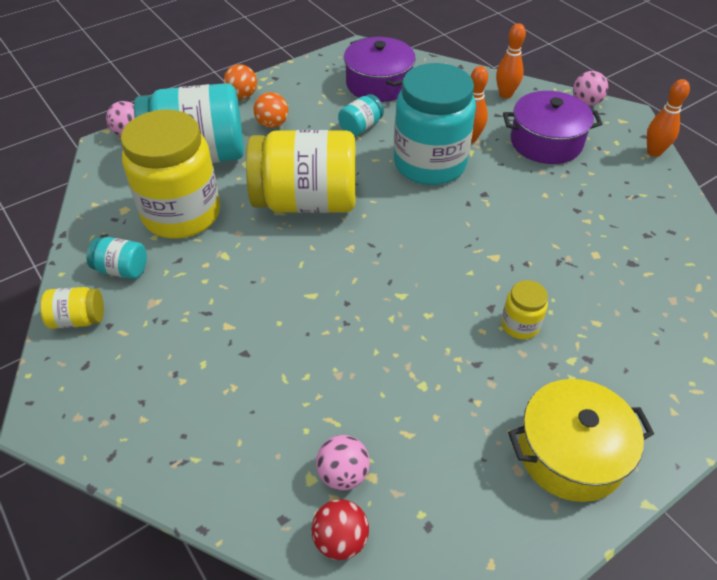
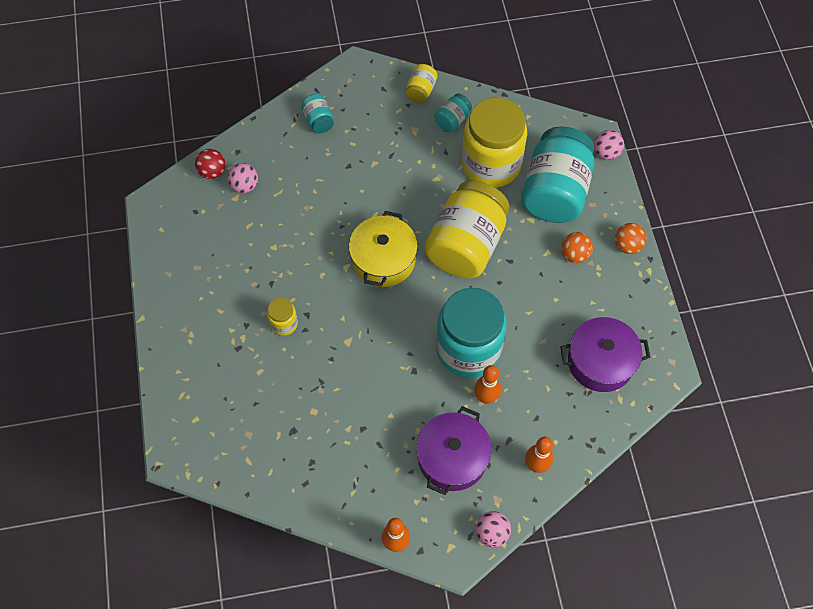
camera: 115 degrees right, 15 degrees up
(361, 127) = (540, 319): turquoise jar -> turquoise jar (318, 121)
(570, 453) = (189, 299): yellow pot -> yellow pot (383, 259)

